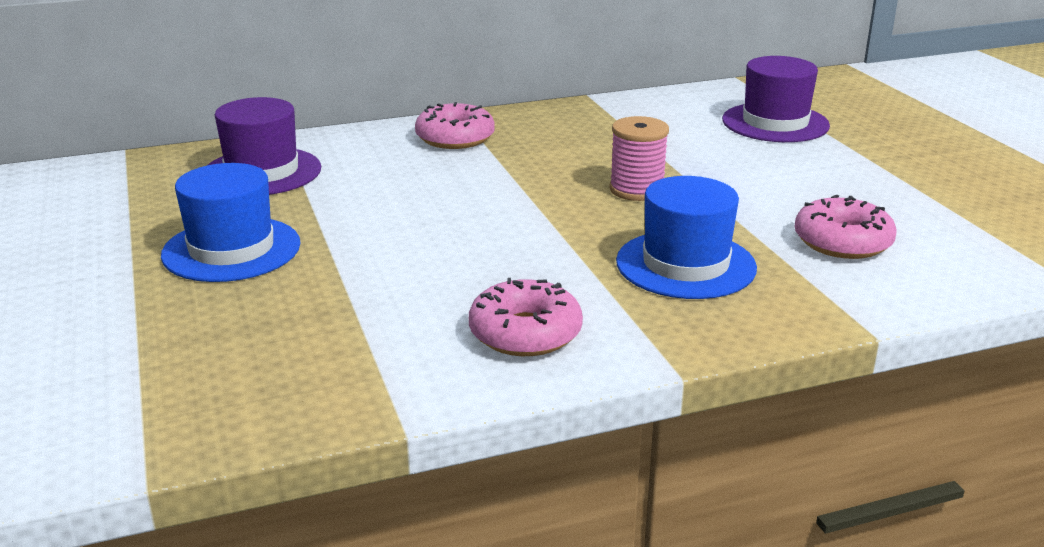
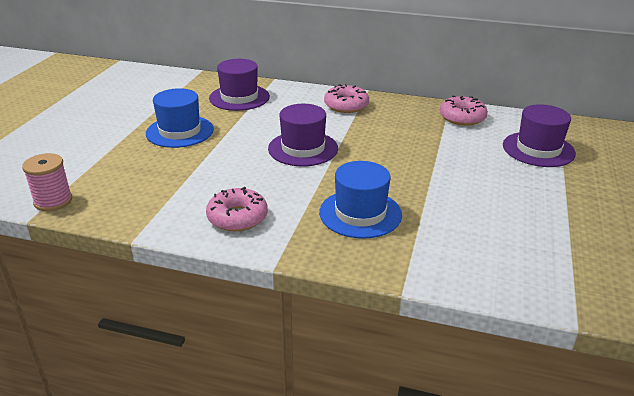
camera: 35 degrees right, 5 degrees up
(479, 211) = (303, 148): none -> purple hat
(637, 190) = (396, 163): pink spool -> pink spool (53, 201)
(842, 242) = (466, 234): pink donut -> pink donut (462, 117)

